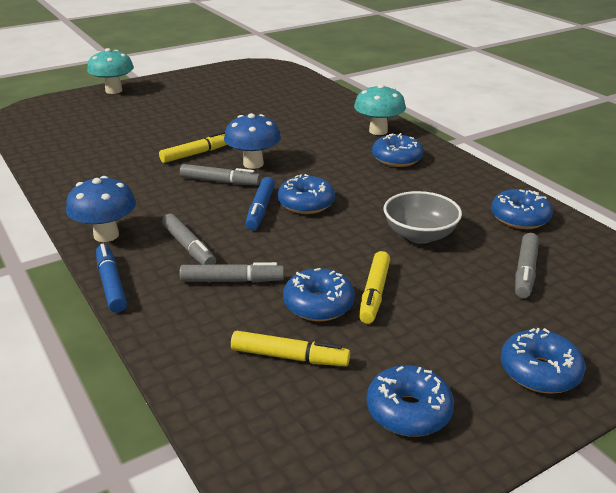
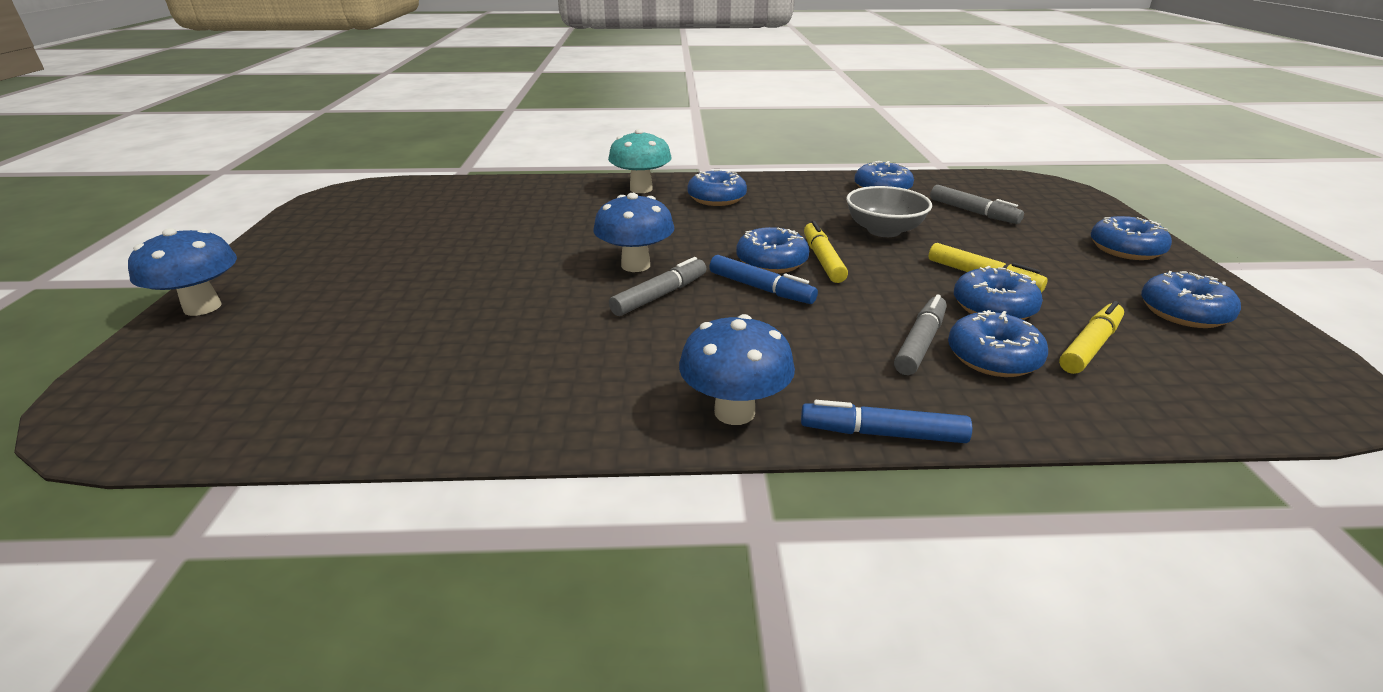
camera: 60 degrees left, 0 degrees up
(114, 90) = (202, 307): turquoise mushroom -> blue mushroom
(189, 247) = (820, 353): grey marker -> none
(196, 154) = (556, 292): yellow marker -> yellow marker (822, 260)
(234, 313) = (993, 358): none -> blue donut

